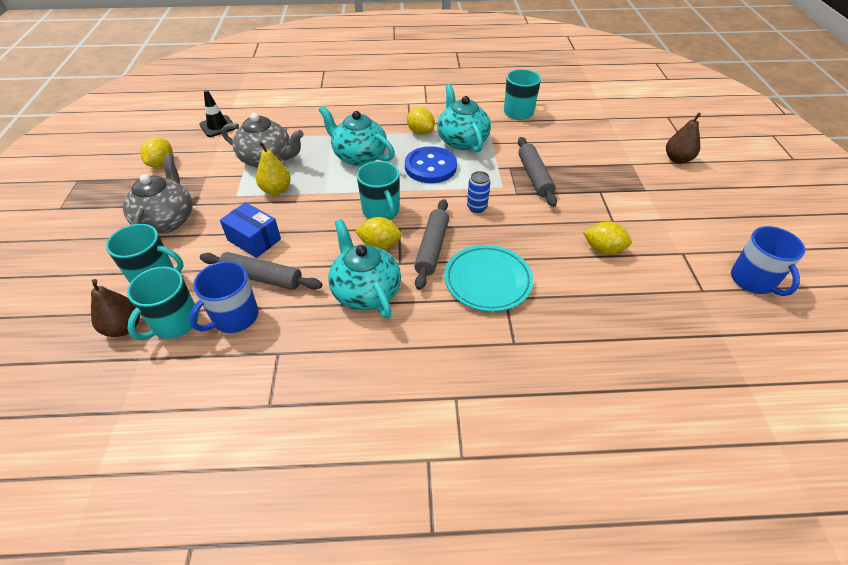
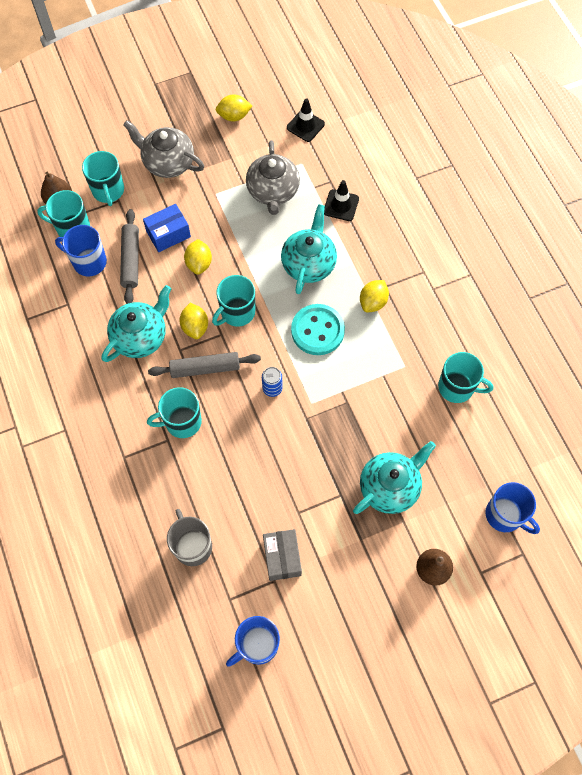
camera: 70 degrees right, 20 degrees up
(167, 220) = (167, 162): grey teapot -> grey teapot turned 135 degrees counterclockwise
(254, 240) = (168, 234): blue box -> blue box turned 45 degrees clockwise
(276, 190) = (234, 219): yellow pear -> none
(315, 126) = (341, 205): none -> black traffic cone
(430, 167) = (317, 330): blue button -> turquoise button
(462, 140) = (374, 345): turquoise teapot -> turquoise teapot (390, 486)
(487, 281) = (182, 422): turquoise plate -> turquoise mug
(534, 176) = (340, 429): grey rolling pin -> none
(603, 249) = (254, 509): yellow lemon -> yellow lemon (199, 263)
(634, 116) = (505, 515): none -> blue mug
(638, 306) = (192, 546): none -> grey mug
(659, 242) = (282, 557): none -> grey box

